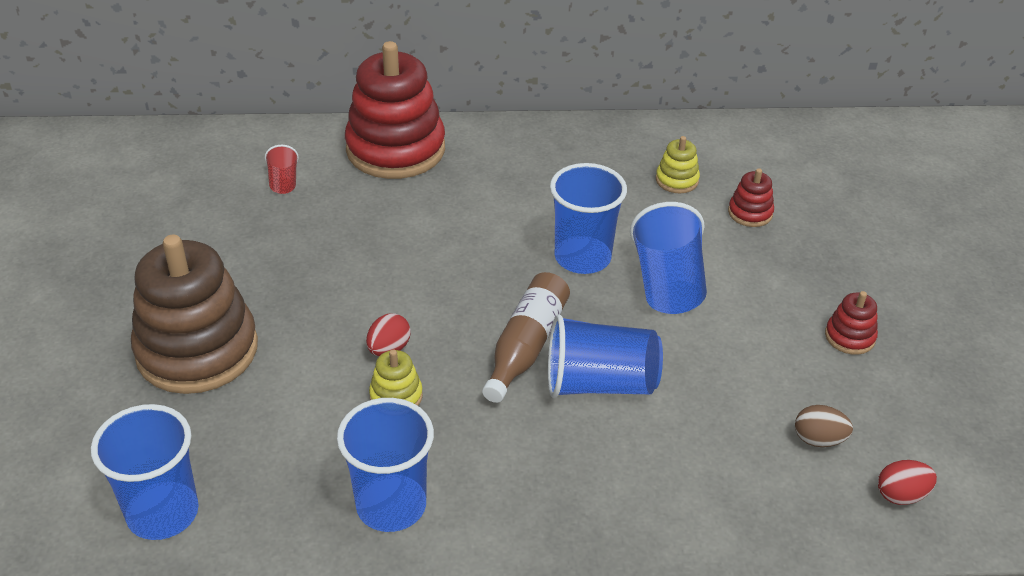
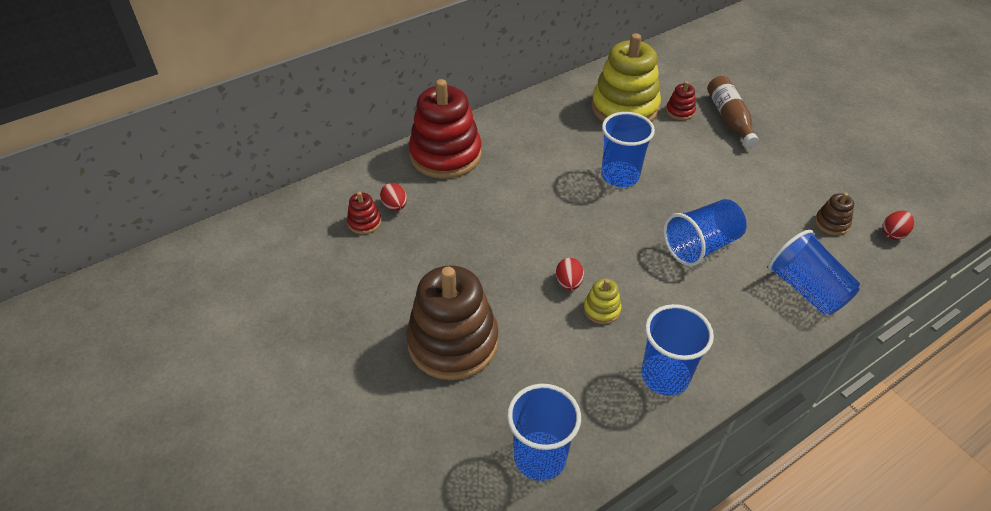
camera: 30 degrees left, 5 degrees up
(283, 181) = (395, 206): red cup -> red egg
(526, 346) = (642, 243): brown bottle -> brown bottle (729, 118)
(667, 284) = (678, 171): blue cup -> blue cup (806, 289)
(677, 180) = (624, 108): yellow stacking toy -> yellow stacking toy, size x2.35
(818, 440) = (831, 223): brown egg -> brown stacking toy
(849, 337) = (792, 160): red stacking toy -> red stacking toy (364, 222)

